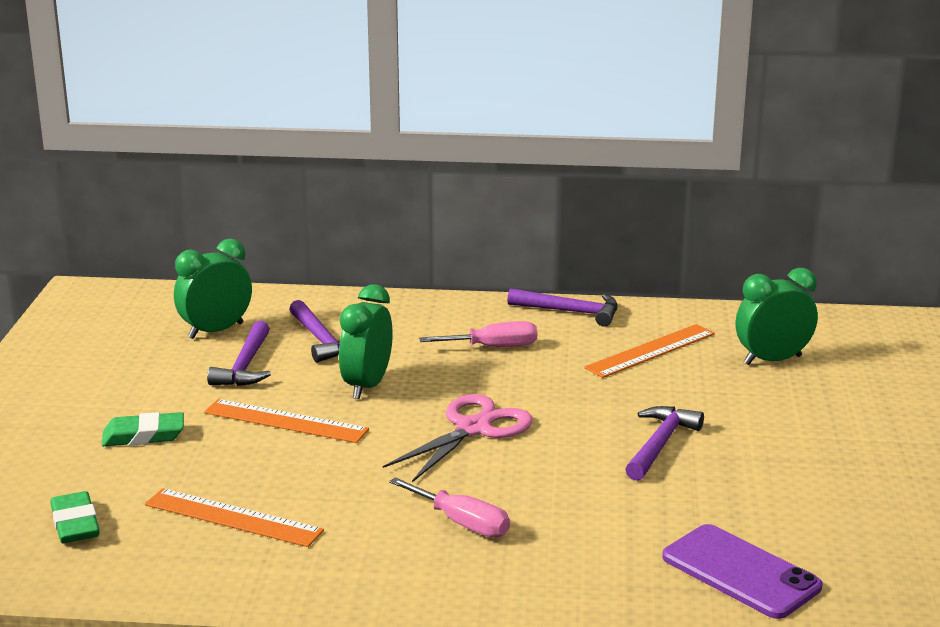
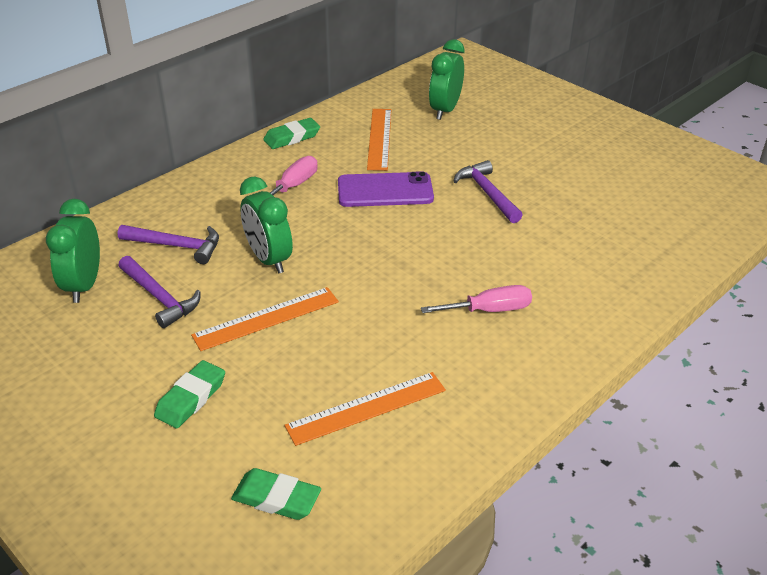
camera: 50 degrees left, 15 degrees up
(473, 429) = (383, 247): pink scissors -> none
(570, 312) = (292, 137): purple hammer -> green eraser
(740, 572) = (647, 241): purple phone -> purple phone (385, 190)

